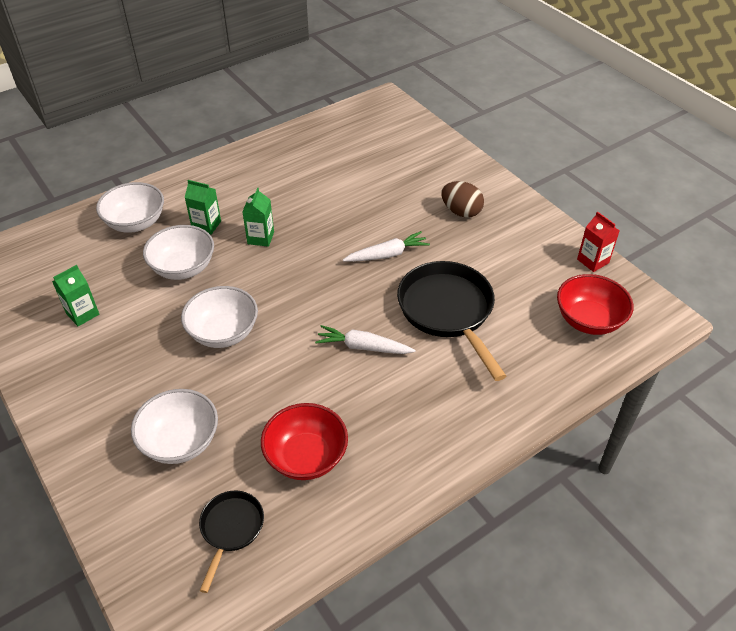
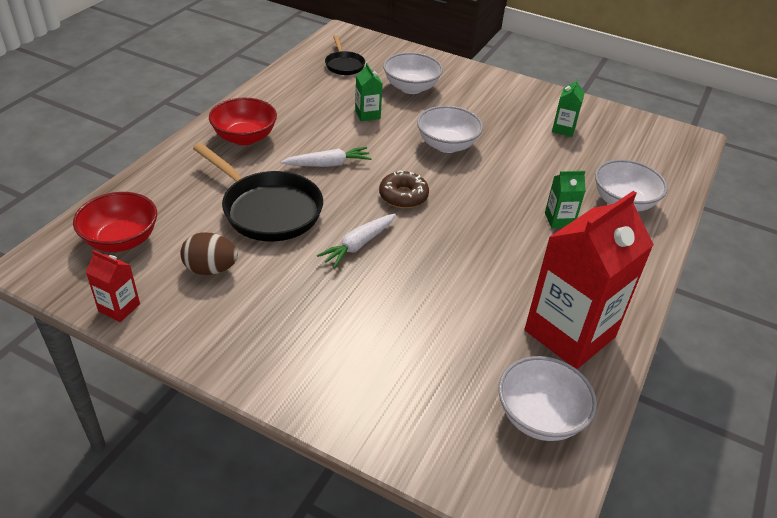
camera: 150 degrees right, 5 degrees down
(183, 268) = (532, 179): white bowl -> white bowl (539, 416)
(260, 238) = (496, 223): green carton -> green carton (367, 114)
(289, 156) = (569, 333): none -> red carton
(306, 457) = (324, 99): red bowl -> red bowl (245, 137)
(316, 287) = (403, 196): none -> brown donut
(461, 212) = (303, 323): brown egg -> brown egg (211, 269)

